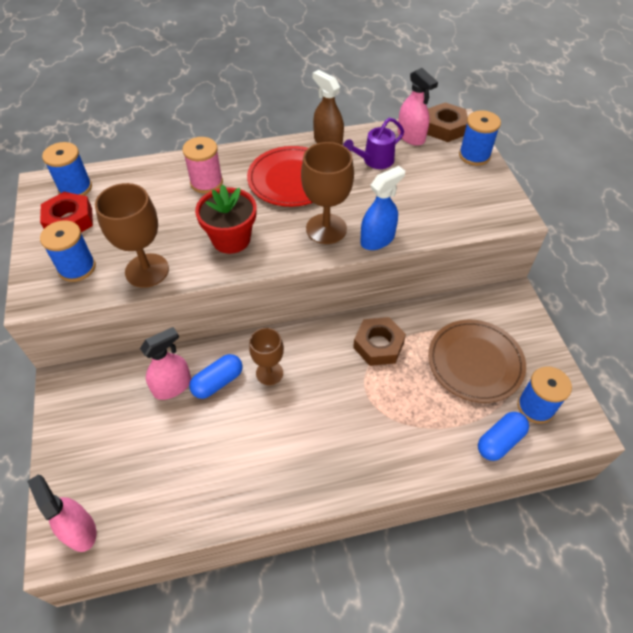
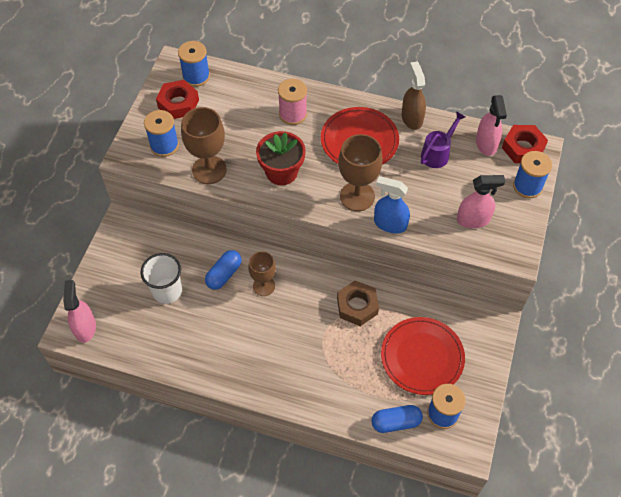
camera: 30 degrees right, 5 degrees up
(161, 432) = (167, 291): none -> white cup
(172, 386) = (192, 261): pink spray bottle -> pink spray bottle (473, 219)
(218, 382) = (224, 274): blue capsule -> blue capsule turned 45 degrees counterclockwise
(374, 161) = (438, 153): purple watering can -> purple watering can turned 135 degrees clockwise
(377, 239) = (390, 224): blue spray bottle -> blue spray bottle turned 150 degrees counterclockwise
(445, 127) = (523, 148): brown nut -> red nut
(475, 362) = (422, 357): brown plate -> red plate

